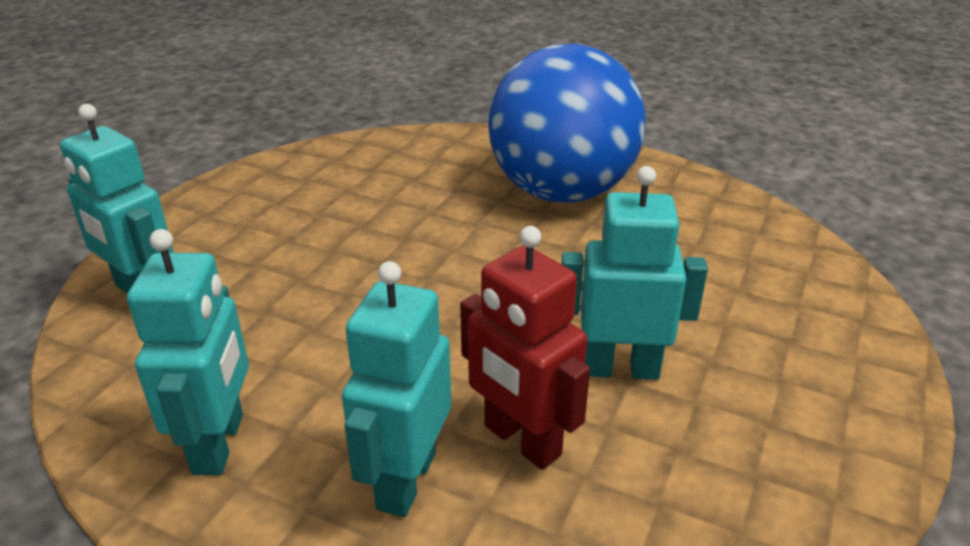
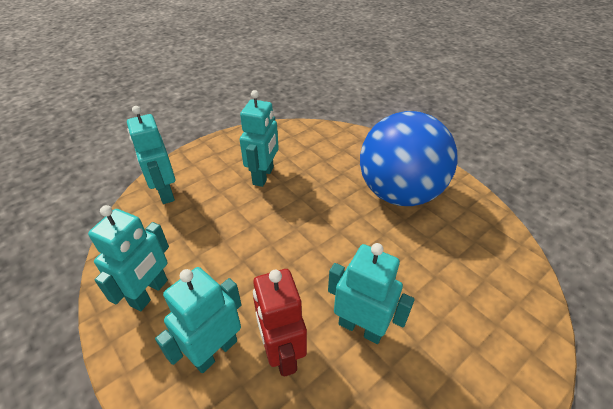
camera: 25 degrees right, 10 degrees up
(321, 224) = (263, 176): none -> turquoise robot

